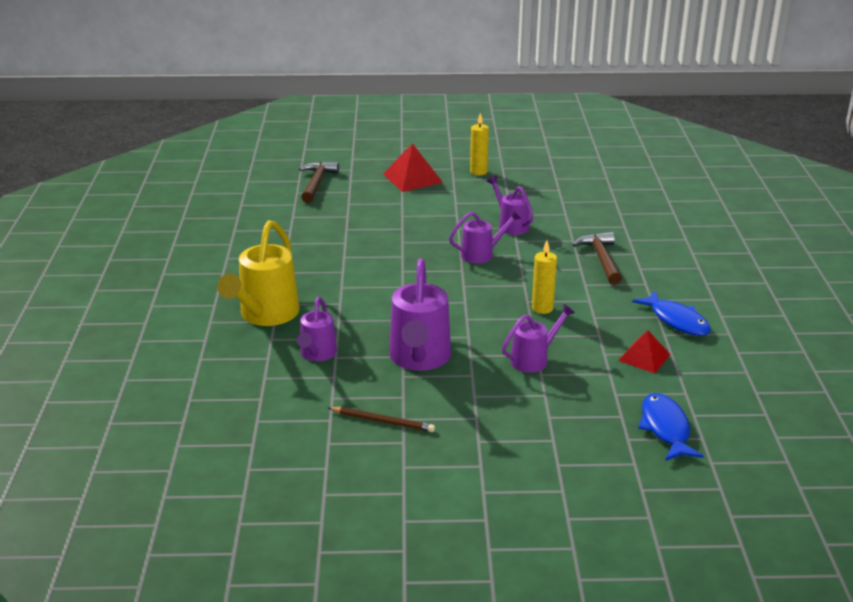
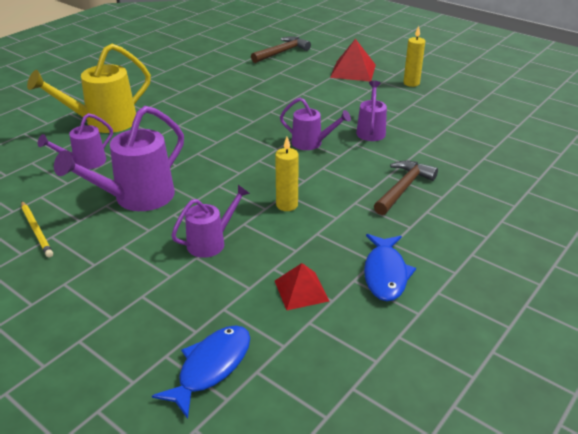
camera: 40 degrees right, 5 degrees up
(382, 421) = (36, 230): brown pencil -> yellow pencil
(534, 359) = (211, 242): purple watering can -> purple watering can turned 45 degrees counterclockwise

